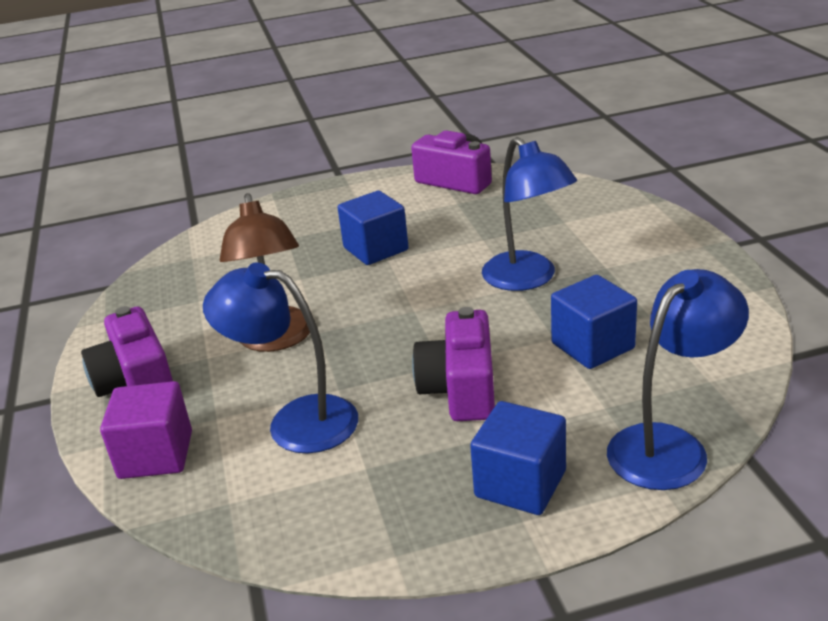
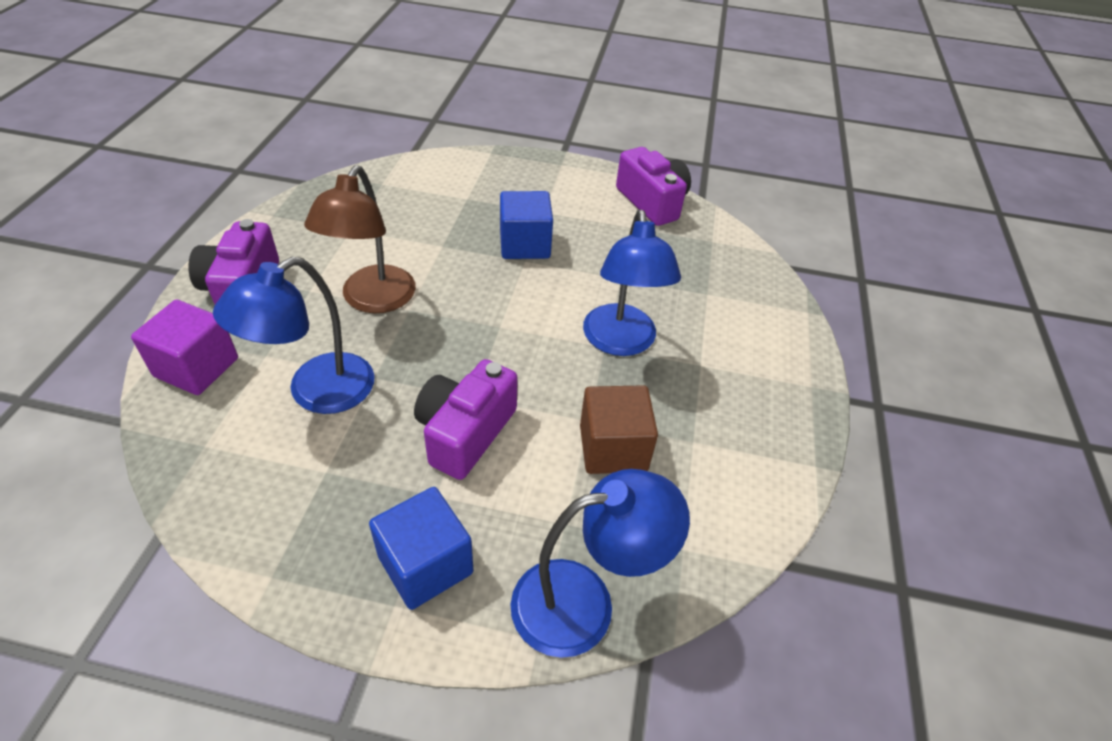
camera: 20 degrees right, 15 degrees up
(296, 421) = (316, 392): blue lamp -> blue lamp turned 90 degrees counterclockwise
(592, 346) = (613, 448): blue cube -> brown cube

